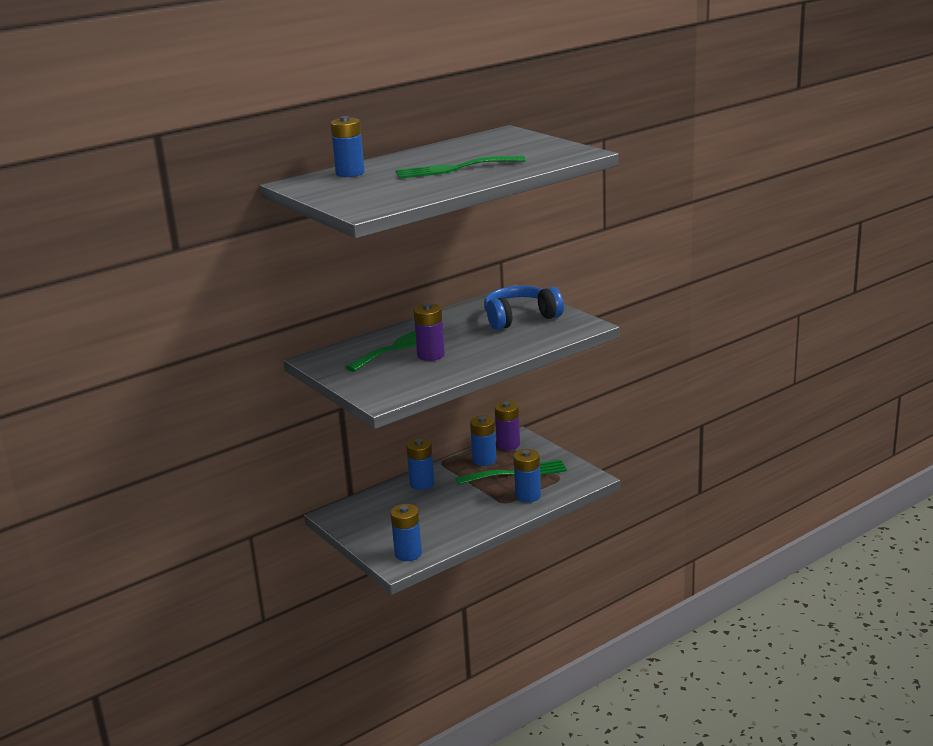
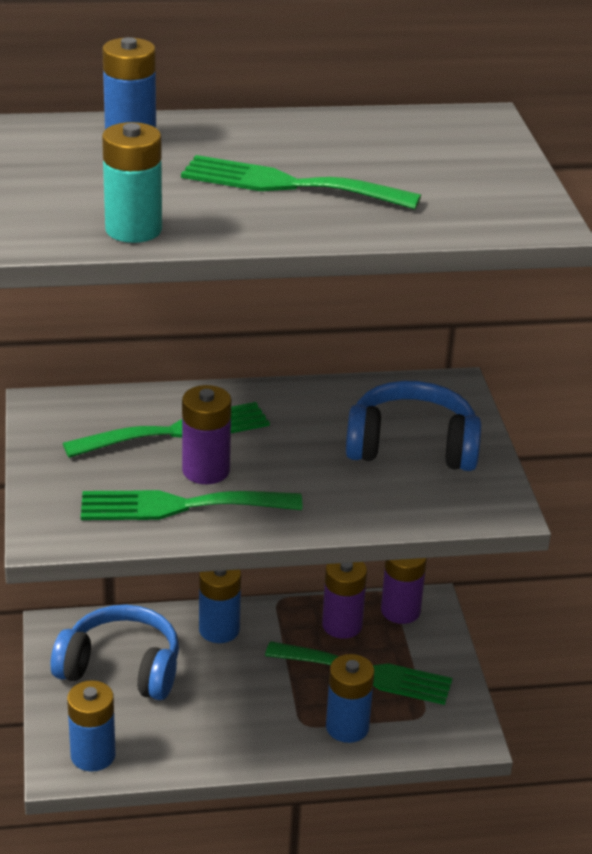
camera: 25 degrees right, 10 degrees up
(385, 516) = (121, 668): none -> blue headphones
(407, 197) = (133, 230): none -> turquoise battery
(434, 370) = (179, 506): none -> green fork
(484, 460) = (342, 625): blue battery -> purple battery

